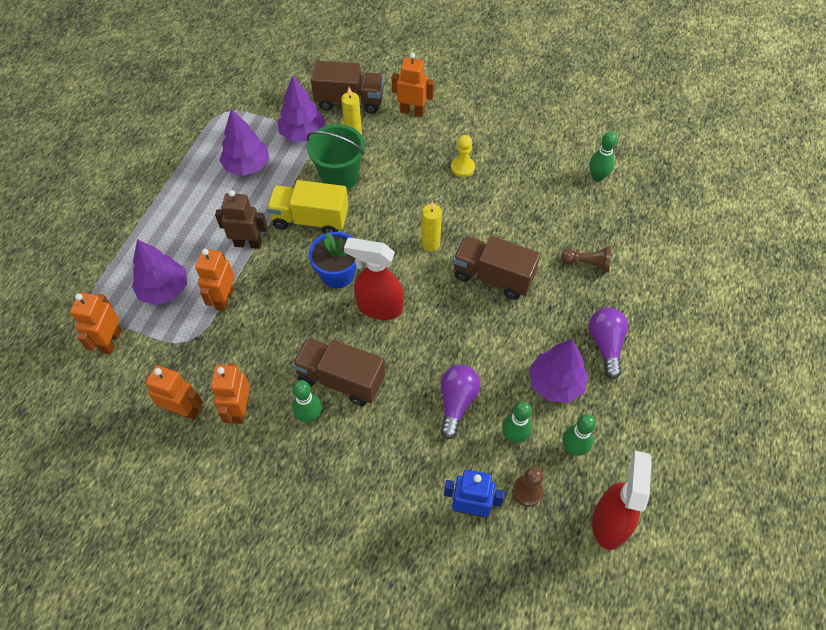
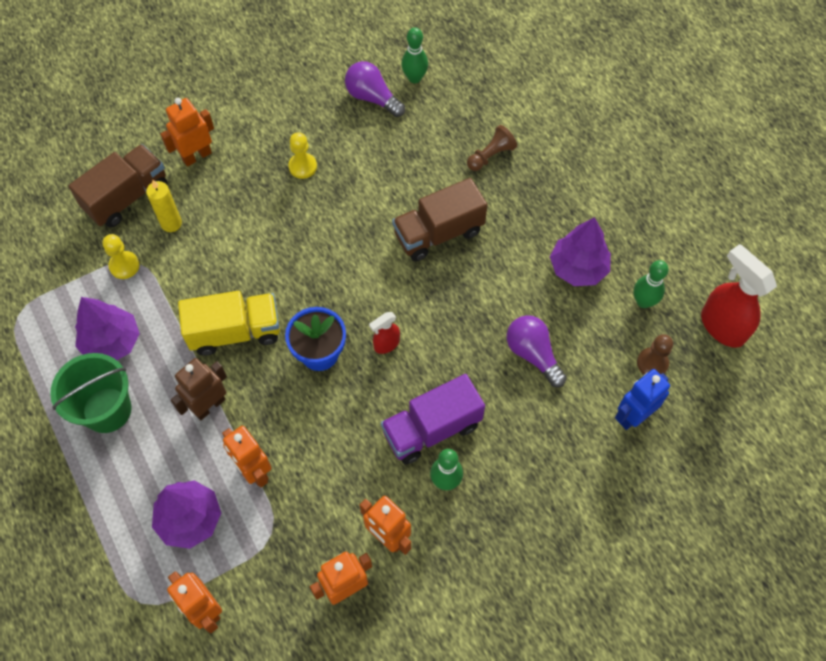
camera: 50 degrees left, 5 degrees up
(303, 134) = (124, 266): purple tree -> yellow pawn
(310, 219) = (235, 332): yellow truck -> yellow truck turned 150 degrees counterclockwise
(339, 177) = (210, 272): green bucket -> green bucket (107, 410)
(341, 379) = (431, 429): brown truck -> purple truck
(379, 307) = (386, 344): red spray bottle -> red spray bottle, size x0.52
(430, 244) = (360, 254): yellow candle -> none
(514, 436) = (598, 335): green bowling pin -> none
(605, 345) = (575, 205): purple light bulb -> purple light bulb (372, 98)

